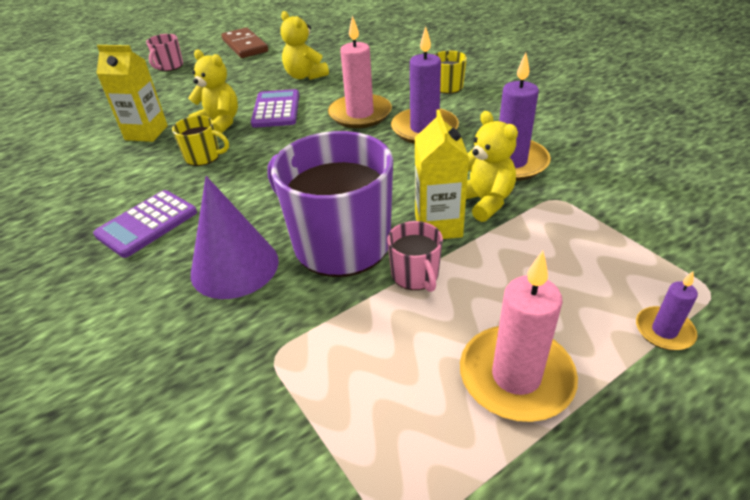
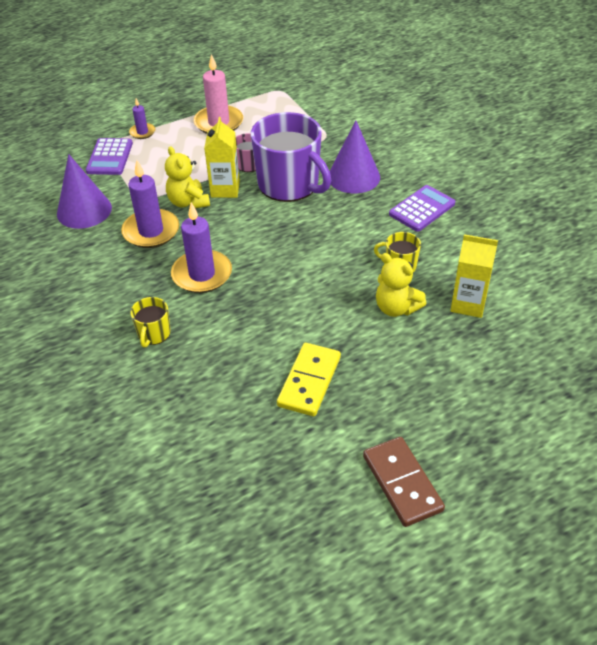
camera: 175 degrees left, 5 degrees up
(169, 66) = (501, 439): pink mug -> none
(276, 109) = (340, 321): purple calculator -> purple calculator (109, 157)
(305, 76) = (309, 381): yellow teddy bear -> yellow domino
(360, 114) = (255, 302): pink candle -> none
(622, 177) = (84, 210): none -> purple cone

